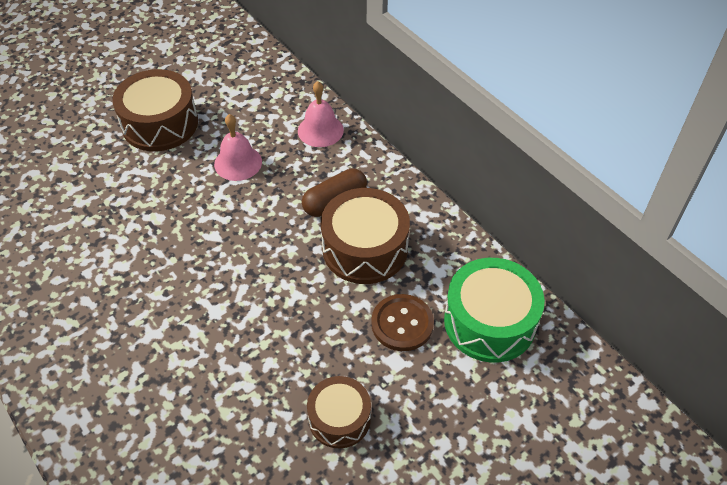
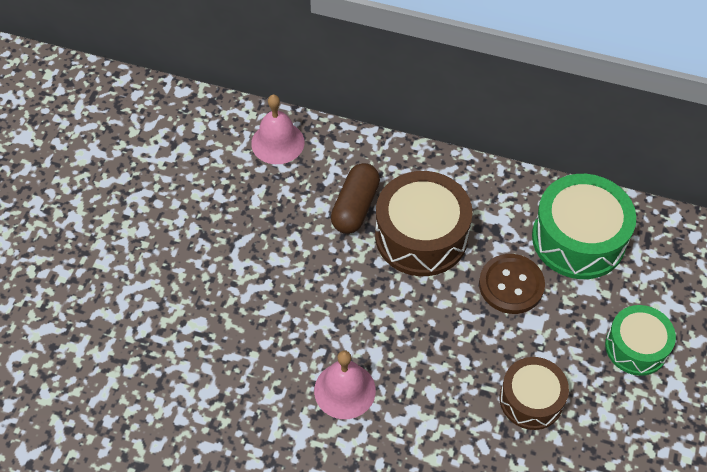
camera: 35 degrees left, 5 degrees up
(160, 124) = (106, 225): brown drum -> none
(238, 163) = (227, 221): pink bell -> pink bell (344, 390)
(464, 434) = (636, 347): none -> green drum

